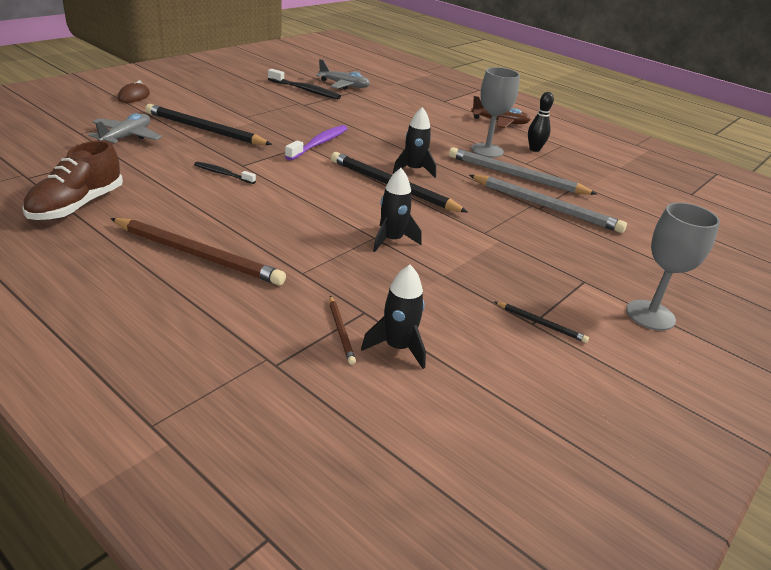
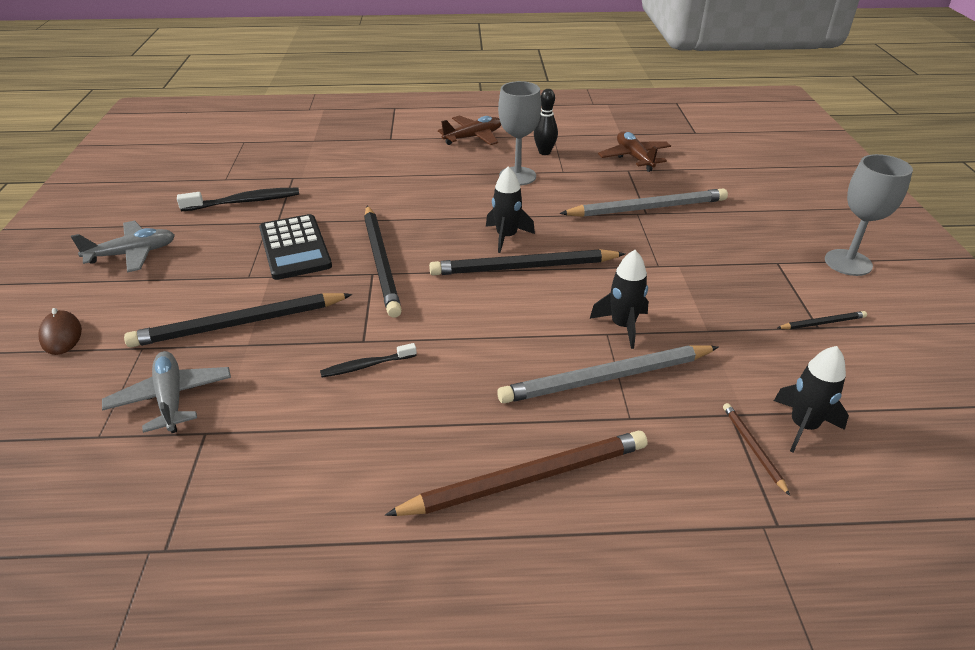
camera: 40 degrees left, 5 degrees up
(77, 206) = (304, 533): brown shoe -> none
(289, 117) = (294, 248): none -> black calculator
(319, 144) = (381, 262): purple toothbrush -> black pencil
(341, 331) = (752, 448): brown pencil -> brown pencil turned 135 degrees counterclockwise
(344, 85) = (270, 172): grey plane -> grey plane (132, 254)
(516, 176) = (580, 190): grey pencil -> grey pencil (606, 378)
(600, 181) = (634, 157): none -> brown plane

